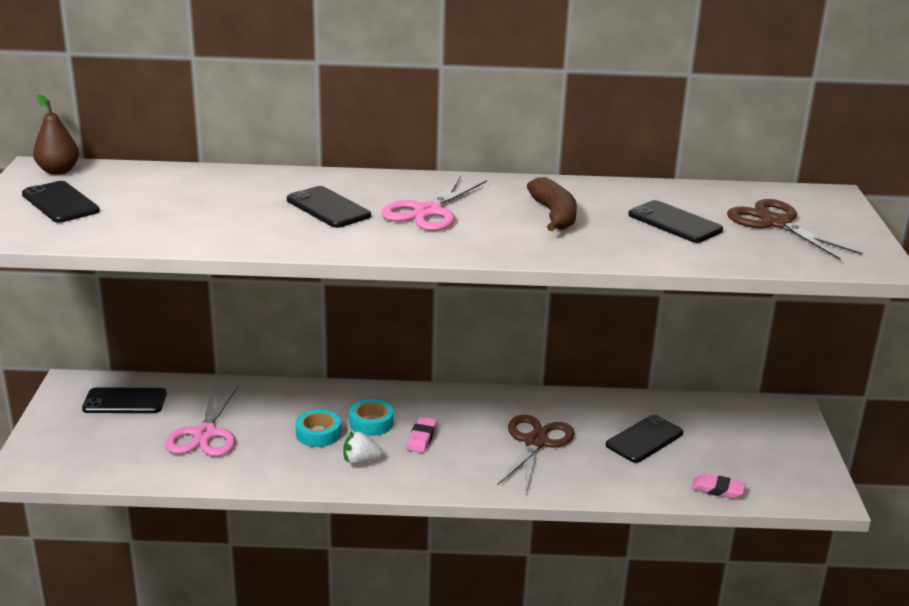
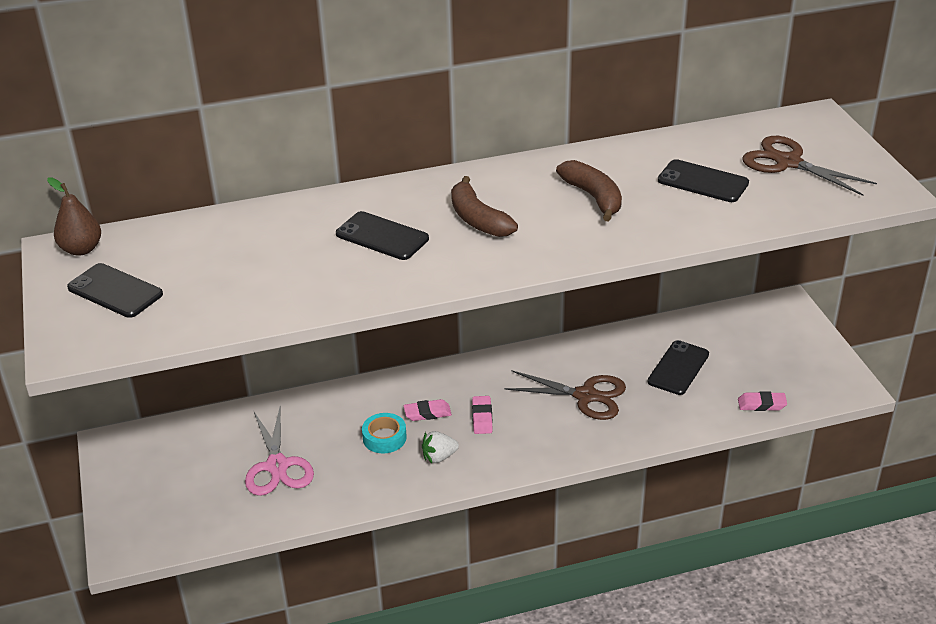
camera: 15 degrees left, 10 degrees up
(125, 401) = (177, 450): black phone -> none
(371, 423) = (427, 413): turquoise tape -> pink eraser
(428, 211) = (478, 219): pink scissors -> brown banana
(535, 442) = (586, 396): brown scissors -> brown scissors turned 105 degrees clockwise

